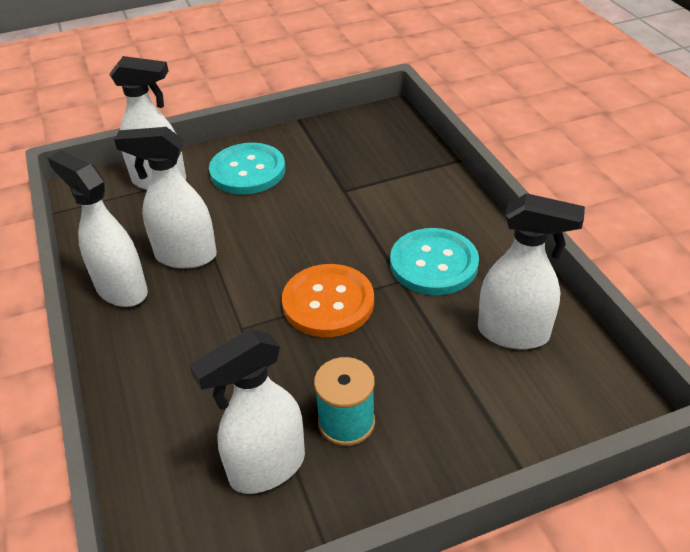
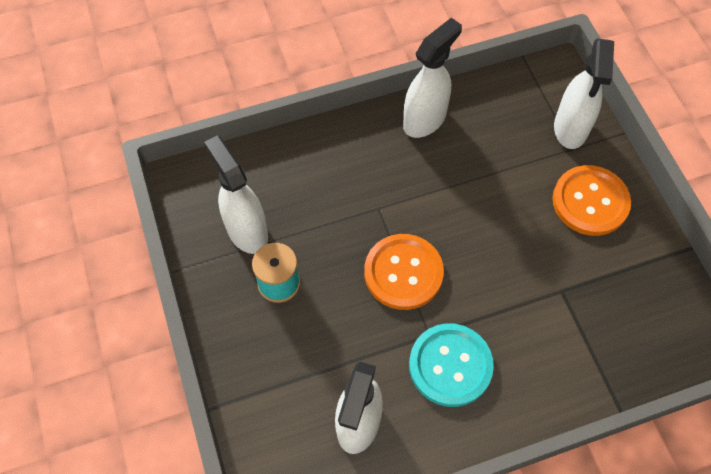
camera: 90 degrees right, 20 degrees up
(185, 256) = (464, 160): white spray bottle -> none
(247, 171) = (590, 202): turquoise button -> orange button

